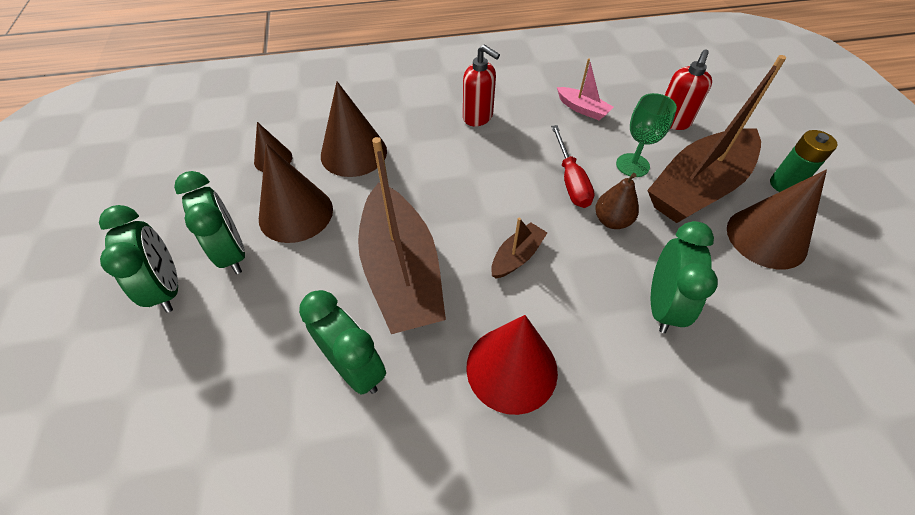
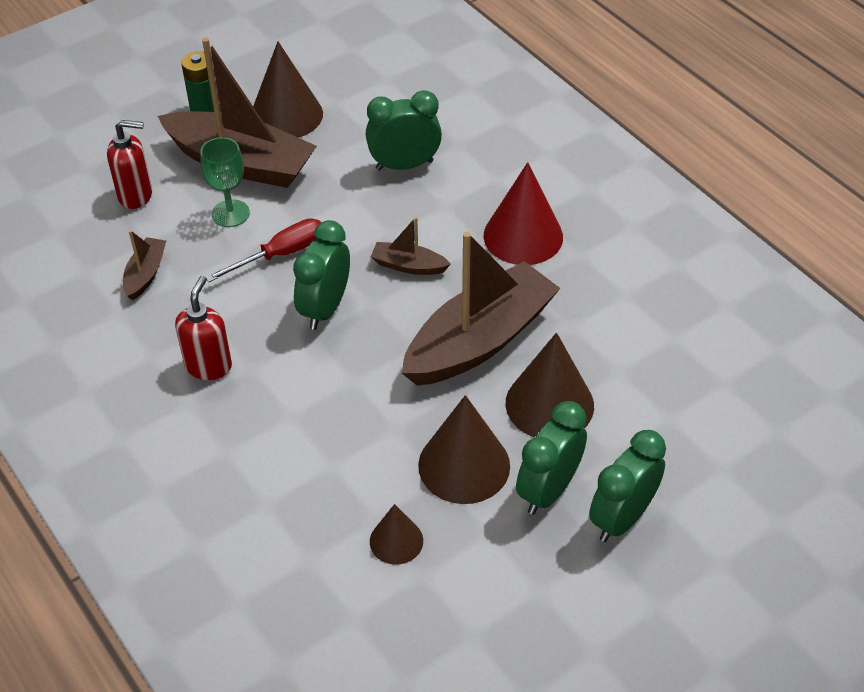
camera: 115 degrees left, 5 degrees down
(354, 153) = (339, 461): brown cone -> brown cone (549, 404)
(355, 368) = (591, 329): green clock -> green clock (325, 308)
(582, 109) = (145, 274): pink boat -> brown boat
(612, 221) = (323, 213): brown pear -> none

